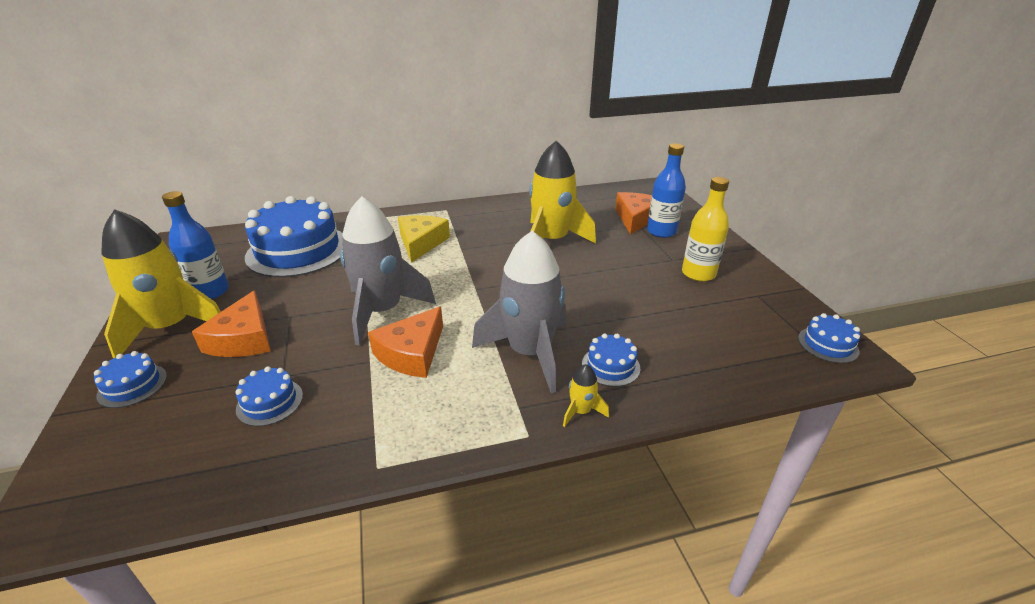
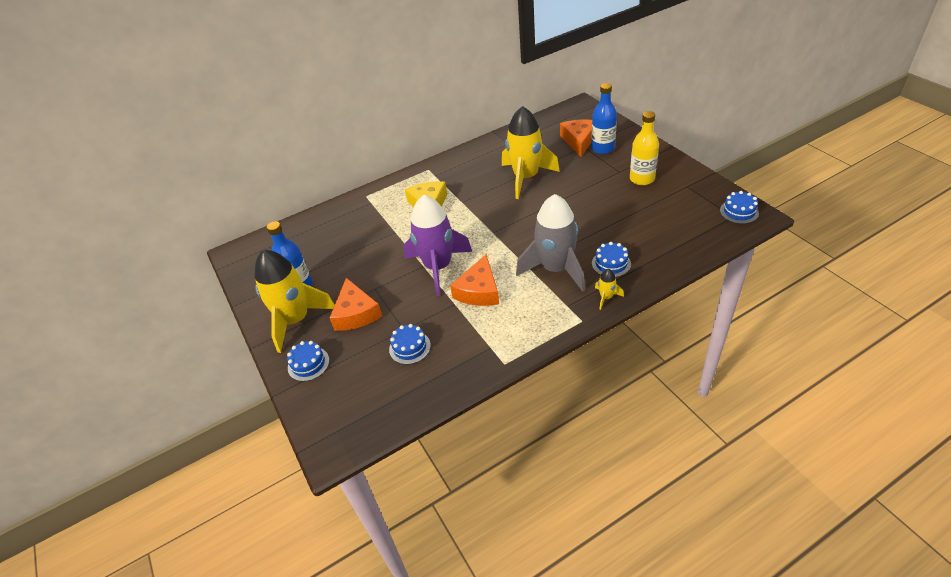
camera: 10 degrees left, 10 degrees up
(298, 250) = (337, 236): blue cake -> none
(382, 311) = (438, 267): grey rocket -> purple rocket

